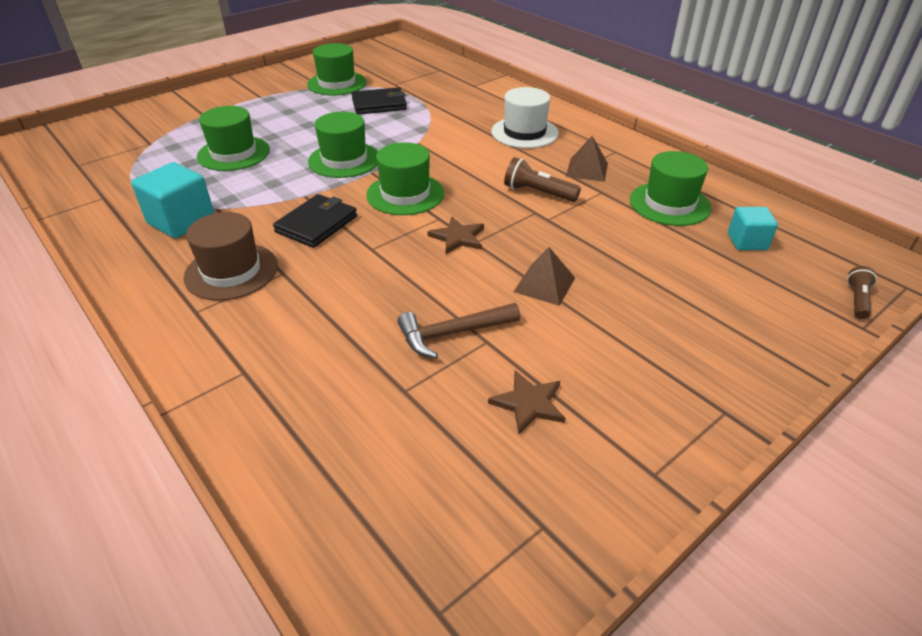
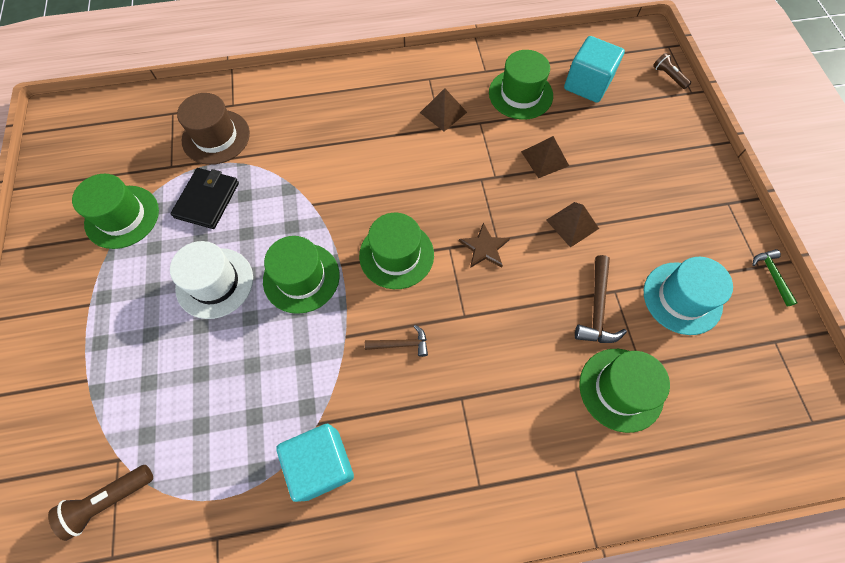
camera: 60 degrees left, 25 degrees up
(231, 271) = (435, 440): brown hat -> brown hat (216, 137)
(233, 153) = (212, 375): green hat -> green hat (621, 389)
(317, 224) = (401, 344): black wallet -> brown hammer
(524, 132) = (355, 118): white hat -> white hat (215, 283)
(529, 403) = (682, 298): brown star -> turquoise hat
(538, 193) = (455, 162): brown flashlight -> brown flashlight (109, 500)
(607, 242) = (545, 158): none -> brown pyramid
(654, 494) = (771, 275): none -> green hammer
(747, 242) = (587, 84): turquoise cube -> turquoise cube, size x1.61

